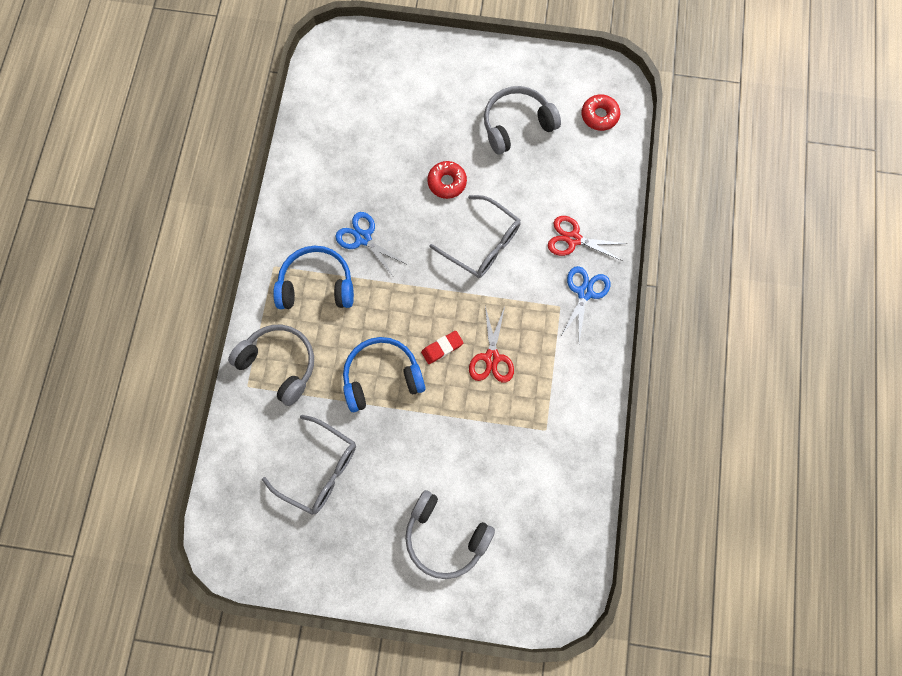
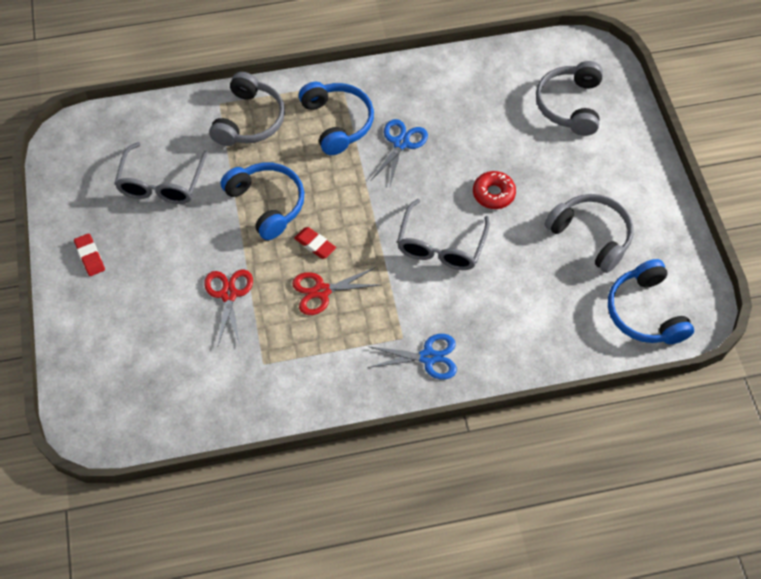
camera: 70 degrees right, 15 degrees down
(377, 560) = (90, 256): none -> red eraser
(445, 536) = (128, 306): grey headphones -> grey headphones (570, 105)
(573, 239) = (485, 328): red scissors -> red scissors (229, 294)
(599, 116) = (645, 312): red donut -> blue headphones

